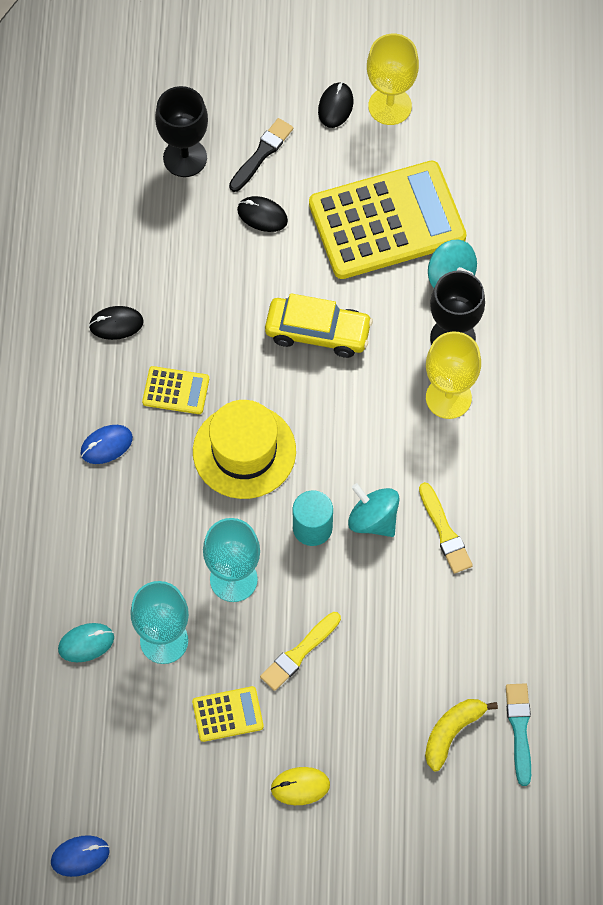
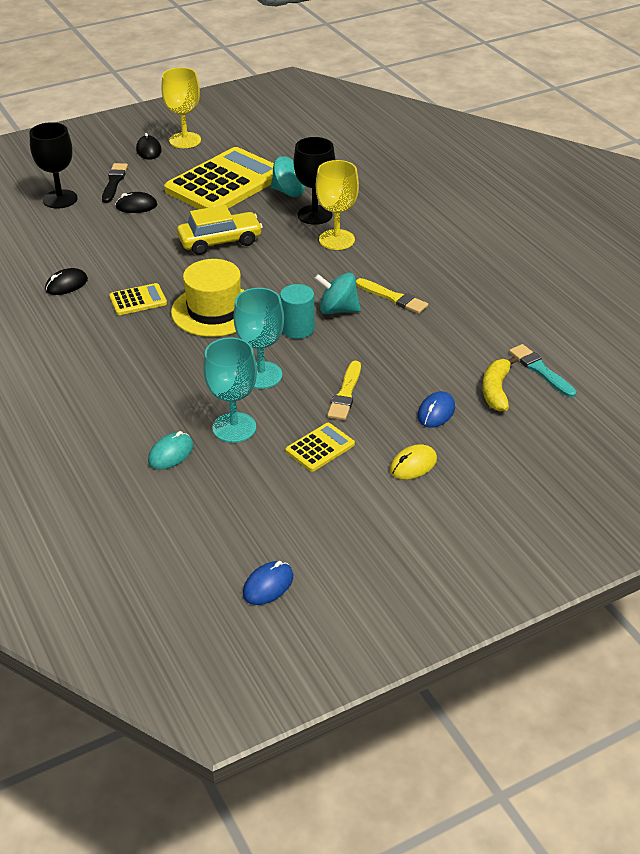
camera: 30 degrees left, 25 degrees down
(106, 445) = (104, 344): blue mouse -> blue mouse (436, 412)

